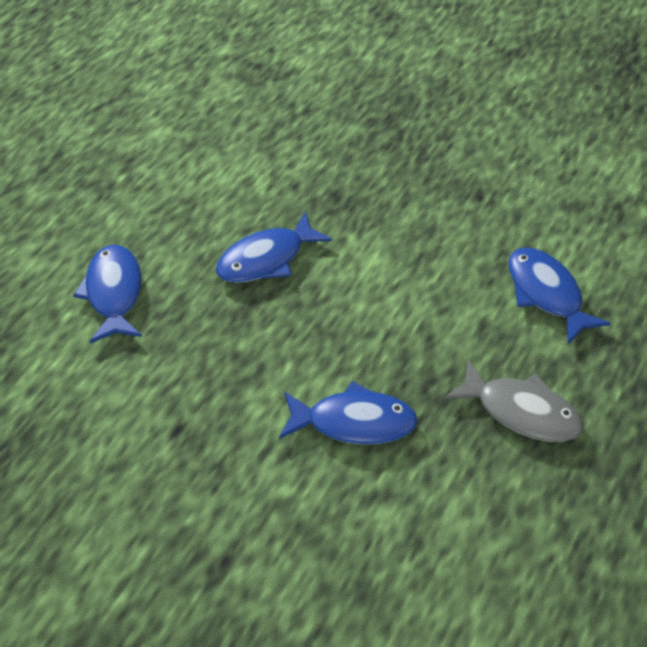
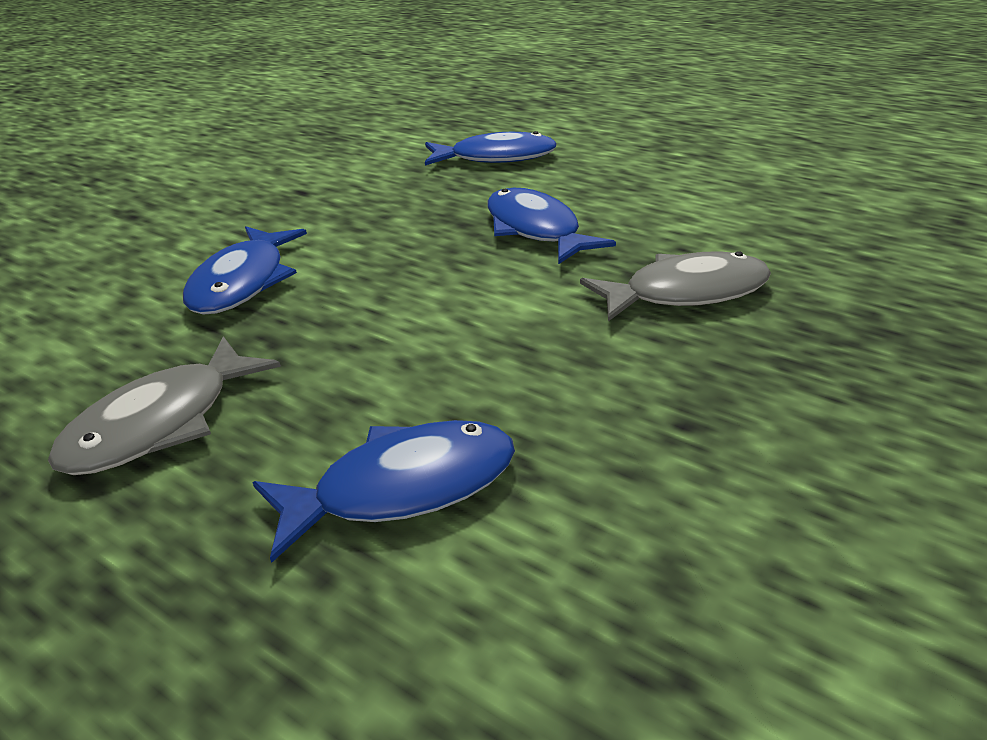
camera: 95 degrees right, 15 degrees down
(355, 188) = (685, 293): none -> grey fish

